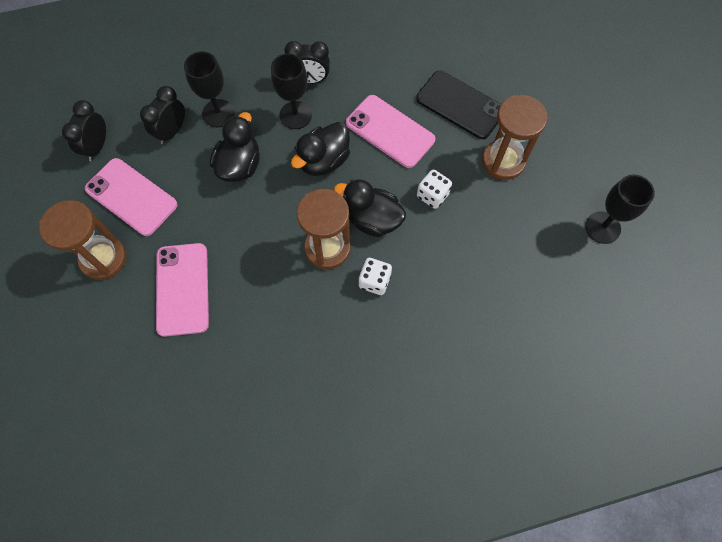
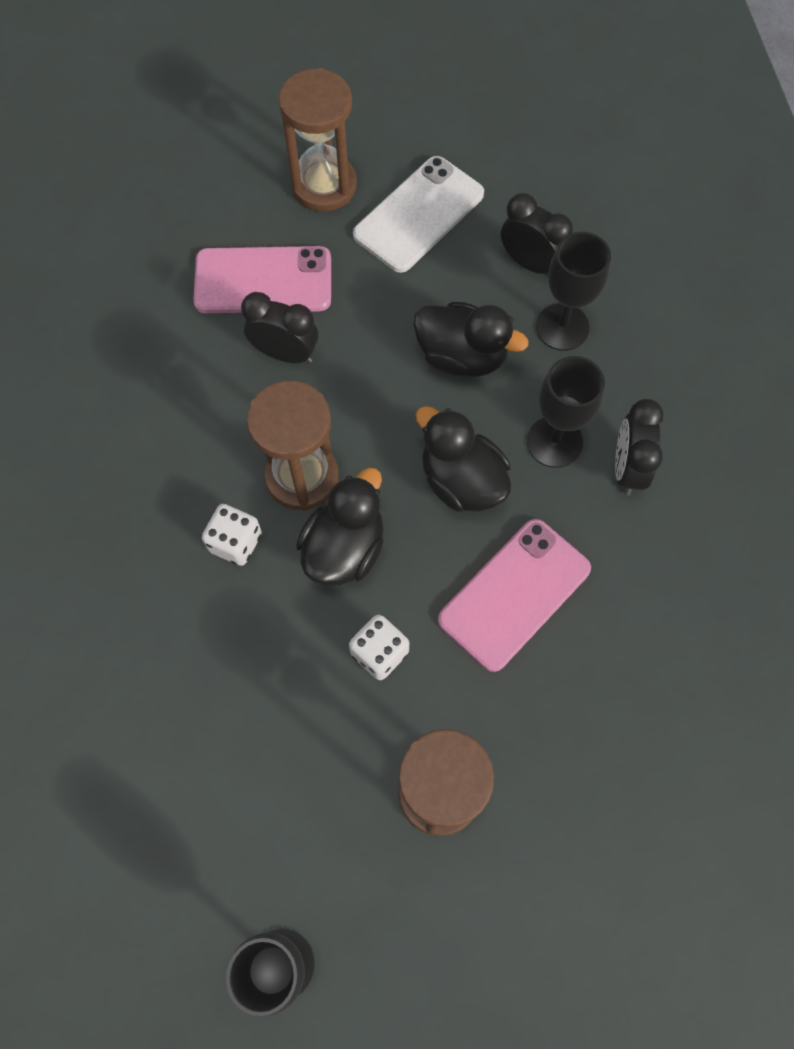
camera: 95 degrees right, 0 degrees up
(97, 147) = (508, 169): black clock -> black clock (285, 353)
(131, 197) = (419, 214): pink phone -> white phone
(460, 105) = (567, 729): black phone -> none

